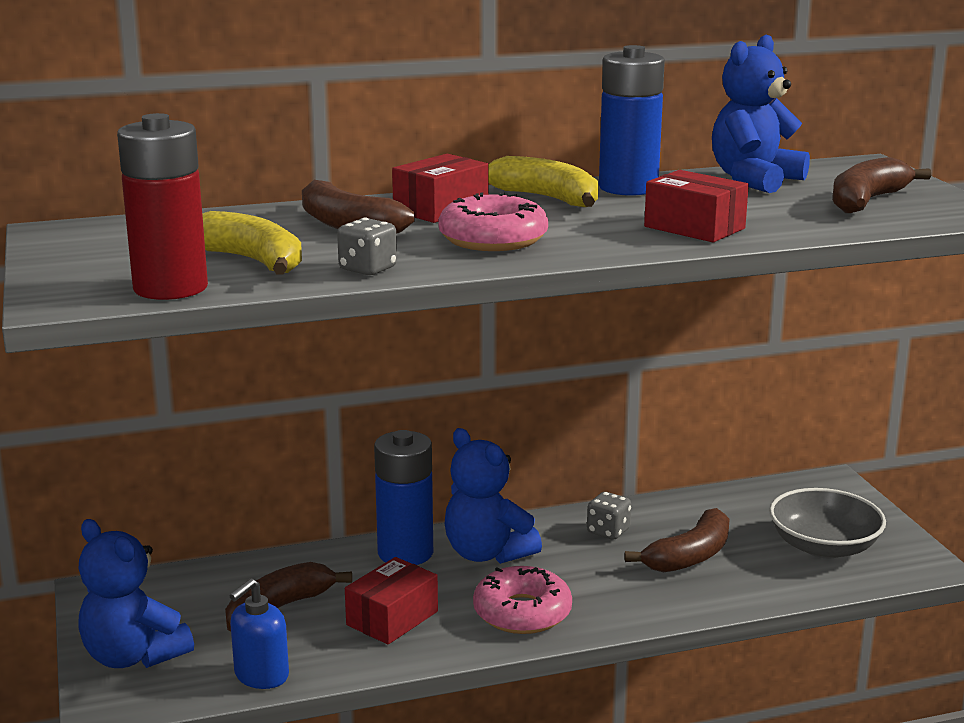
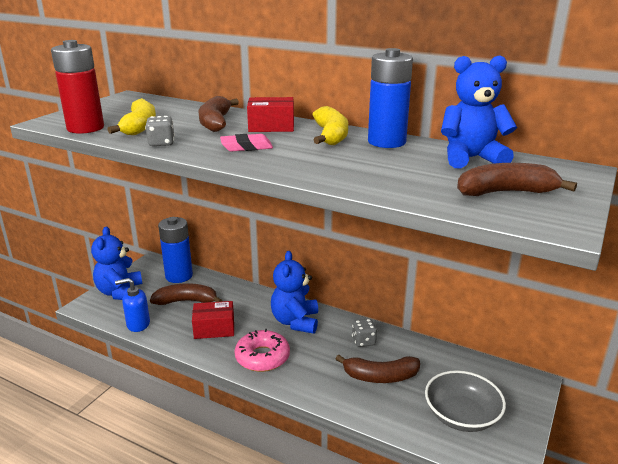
camera: 45 degrees right, 5 degrees up
(405, 553) = (266, 303): blue battery -> blue battery (179, 276)
(493, 239) = (246, 147): pink donut -> pink eraser
(694, 227) = (353, 173): red box -> none

